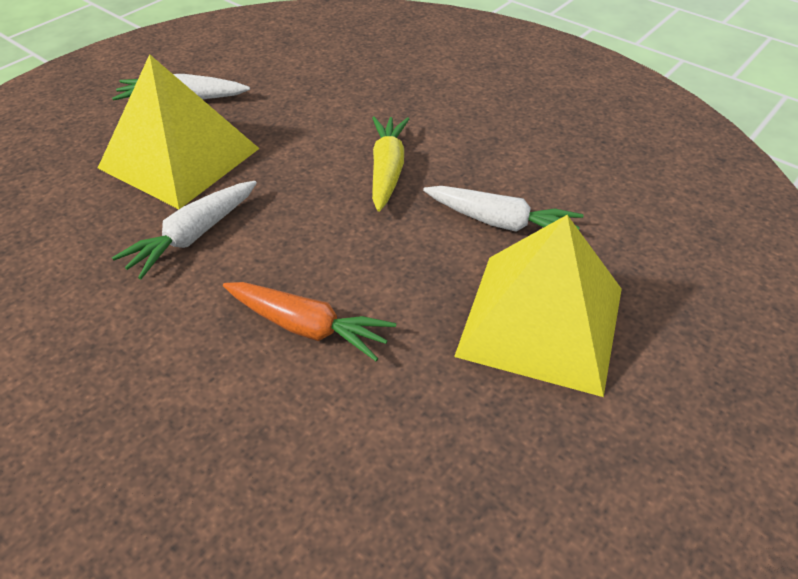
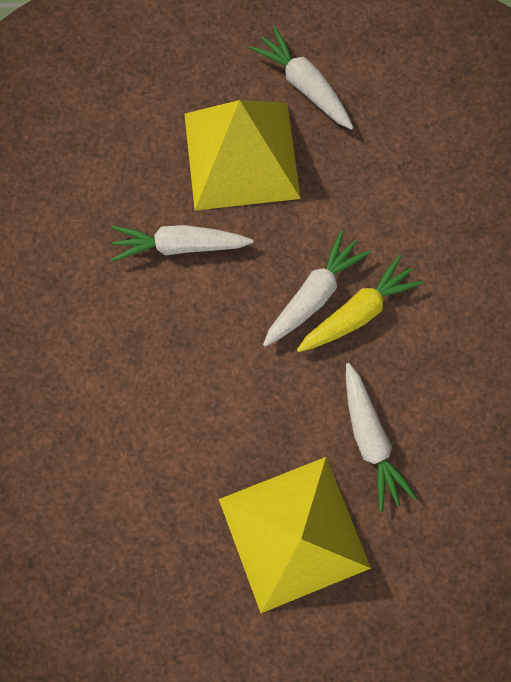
camera: 50 degrees right, 30 degrees up
(308, 327) = (168, 391): orange carrot -> none
(342, 184) = (313, 294): none -> white carrot

